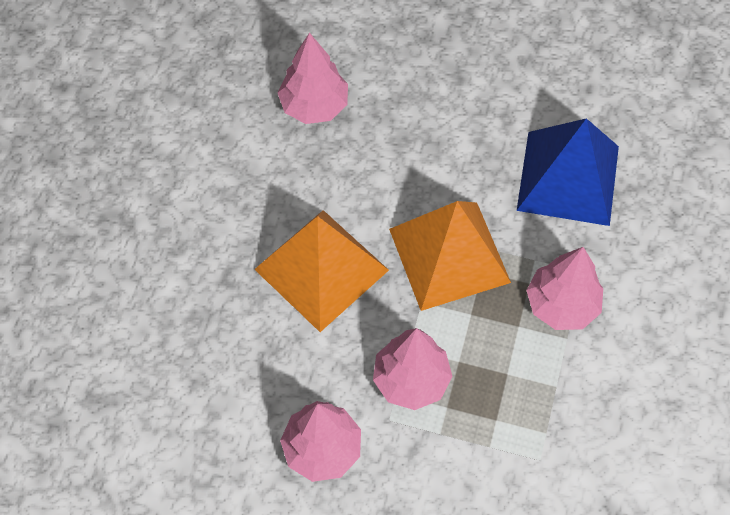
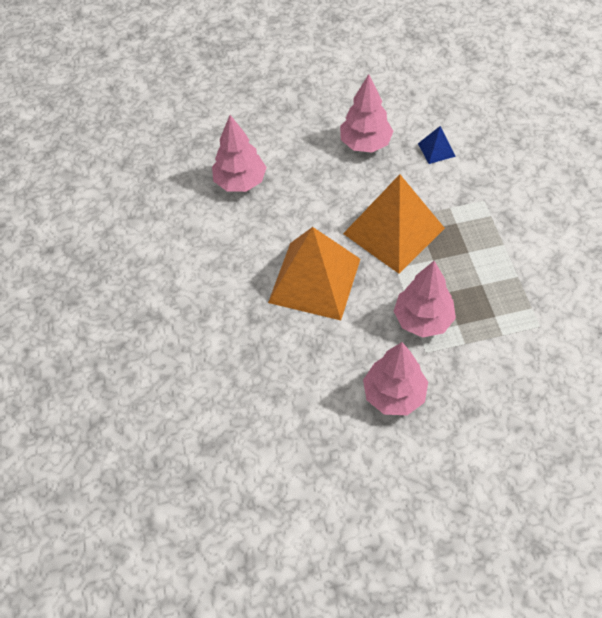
camera: 25 degrees left, 5 degrees down
(561, 305) = (486, 226): pink tree -> pink tree (365, 144)
(568, 178) = (436, 150): blue pyramid -> blue pyramid, size x0.42

